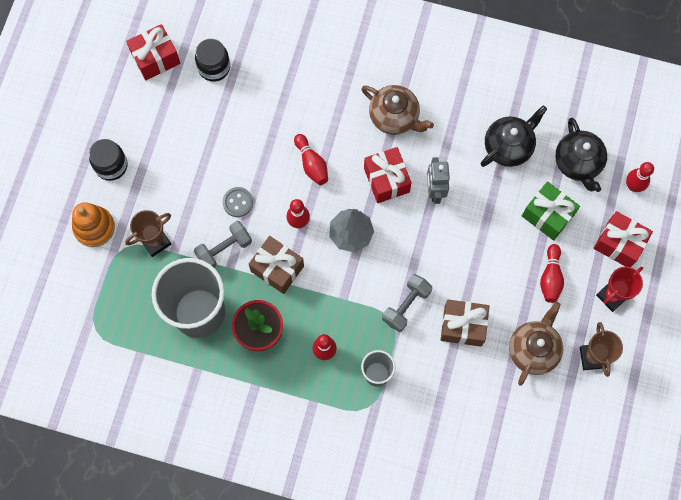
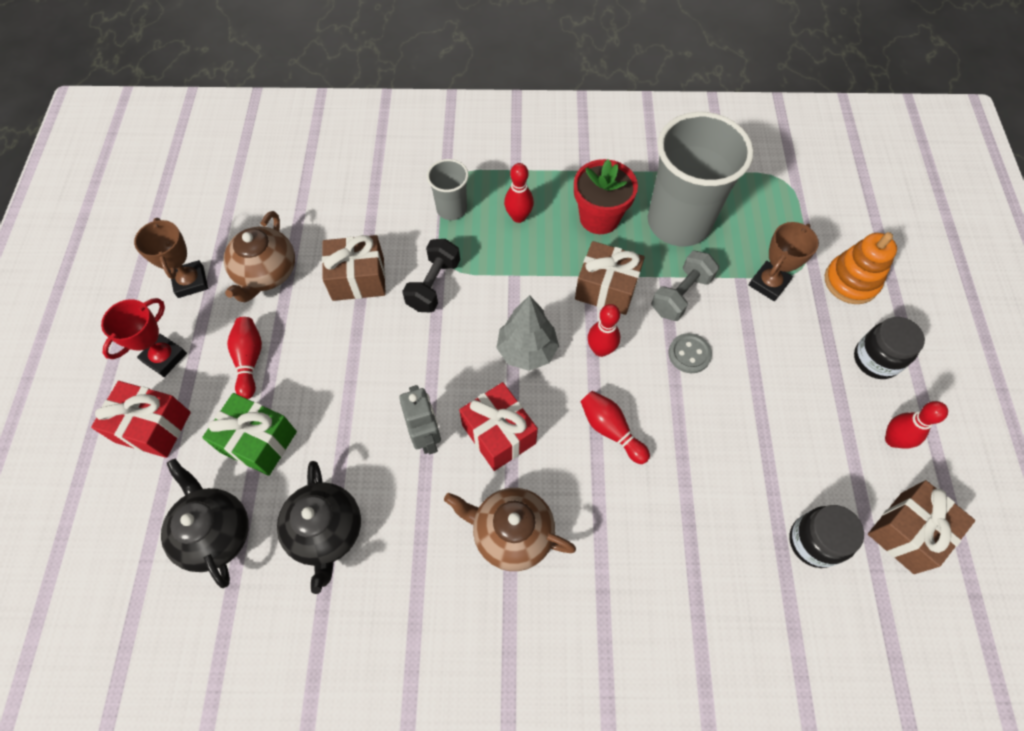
camera: 165 degrees right, 10 degrees down
(155, 58) = (907, 532): red gift -> brown gift
(406, 306) = (433, 285): grey dumbbell -> black dumbbell
(508, 146) = (326, 532): black teapot -> black teapot turned 45 degrees counterclockwise
(633, 186) = (128, 518): red bowling pin -> red bowling pin (893, 439)

